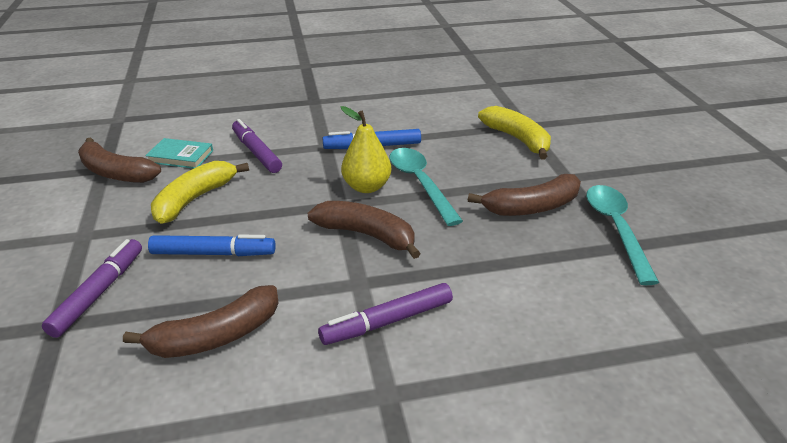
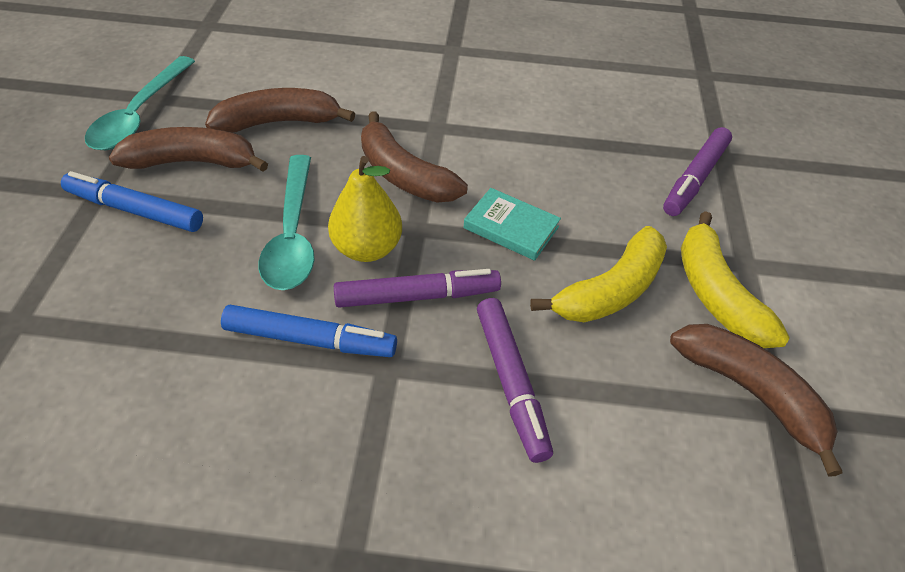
camera: 165 degrees left, 15 degrees up
(180, 156) = (646, 410): turquoise book -> turquoise book (511, 227)
(213, 253) = (580, 195): blue marker -> blue marker (135, 210)
(216, 336) = (575, 113): brown banana -> brown banana (279, 122)
(387, 321) = (428, 90): purple marker -> purple marker (417, 296)
(517, 139) = (70, 287): yellow banana -> yellow banana (716, 294)

